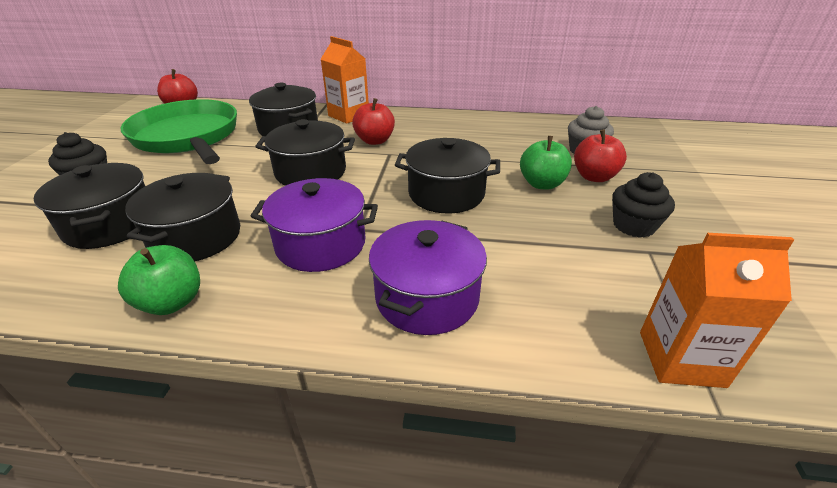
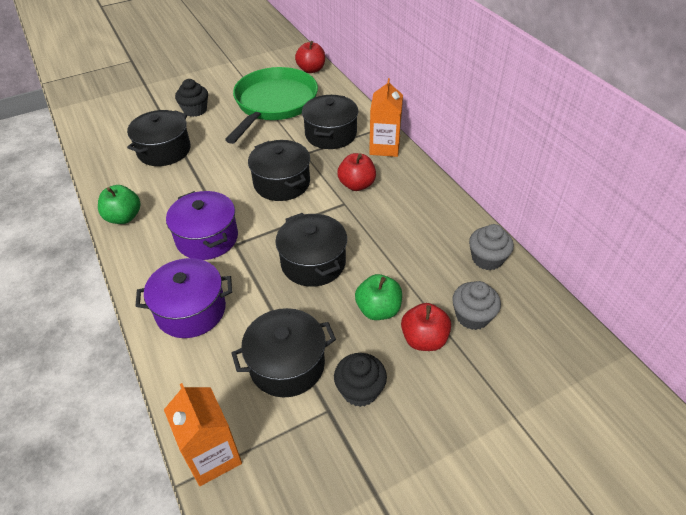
camera: 55 degrees right, 10 degrees up
(196, 237) = (177, 187): black pot -> black pot (287, 365)
(530, 126) = (487, 259): none -> grey cupcake

